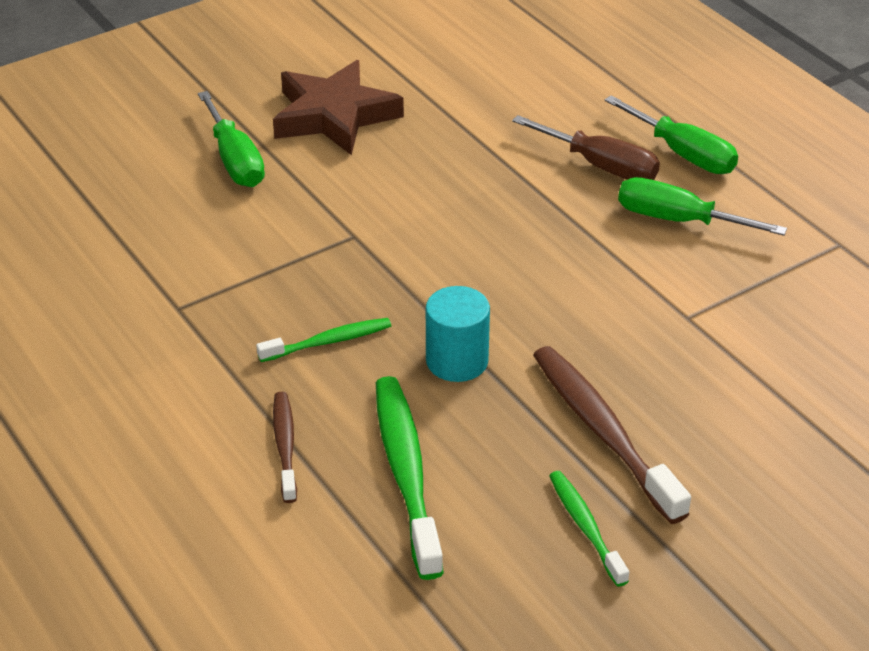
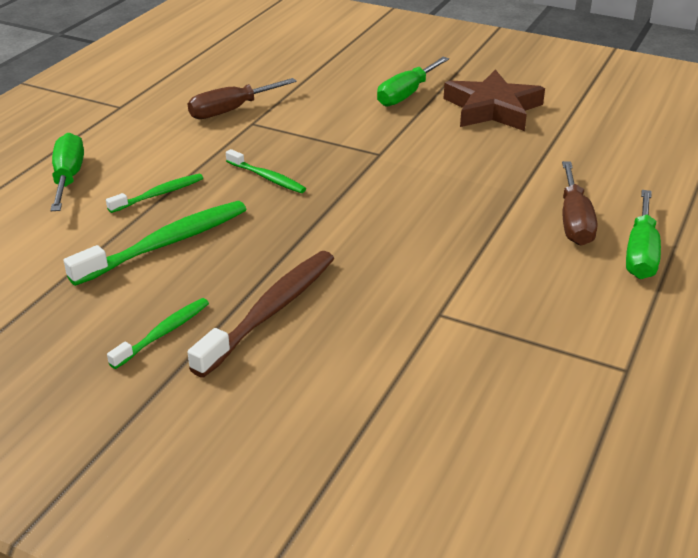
camera: 60 degrees right, 5 degrees down
(125, 315) = (231, 110): none -> brown screwdriver
(285, 446) = (159, 194): brown toothbrush -> green toothbrush
(457, 361) = (291, 228): turquoise cylinder -> none
(678, 220) = (553, 275): green screwdriver -> green screwdriver (68, 177)

